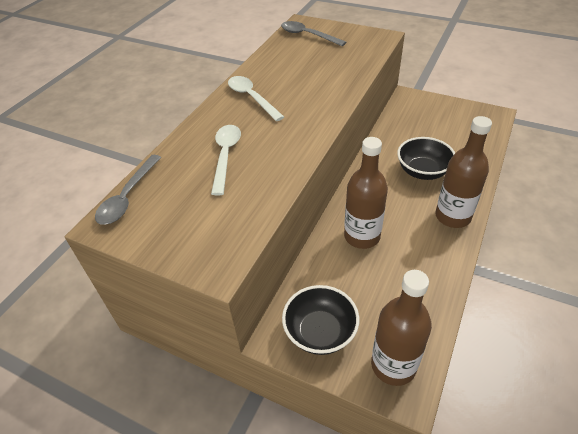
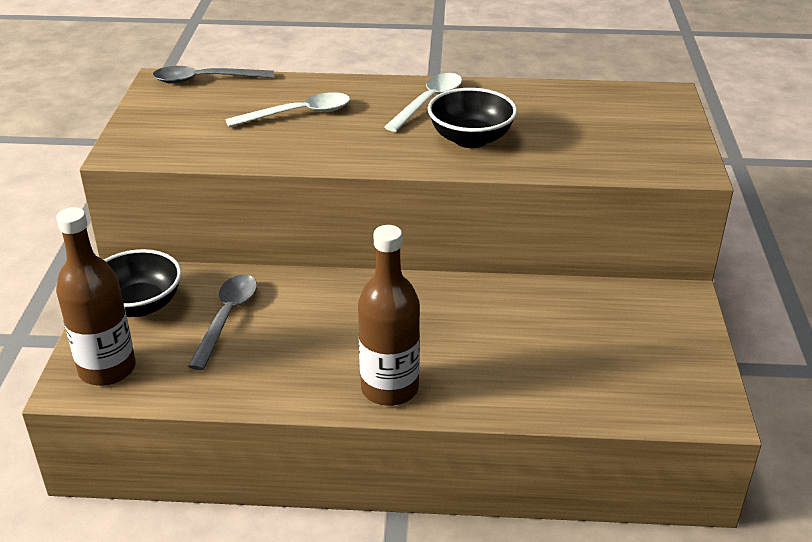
camera: 65 degrees right, 10 degrees down
(307, 35) = (631, 106): grey spoon -> grey spoon (227, 318)
(362, 236) = (307, 308): brown bottle -> none
(422, 171) = (480, 343): black bowl -> black bowl (471, 139)

